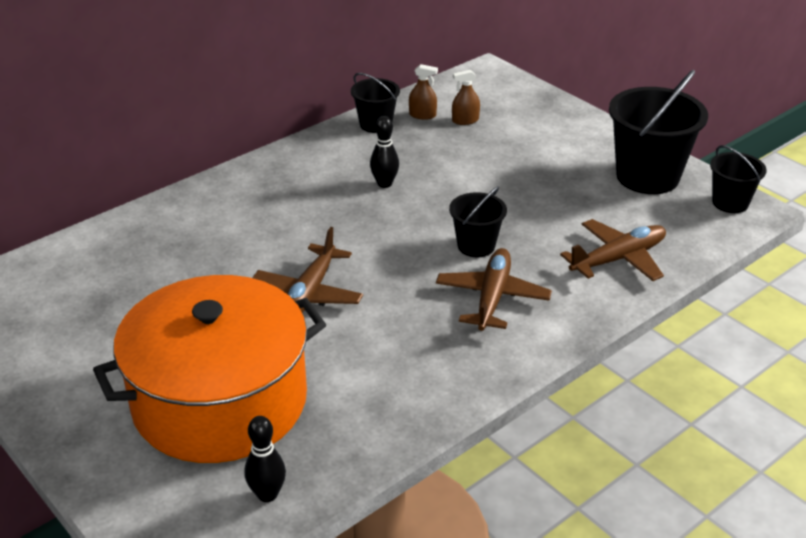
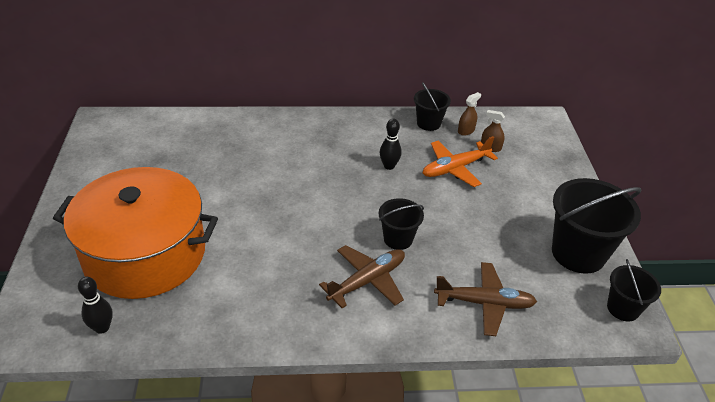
camera: 35 degrees right, 5 degrees up
(308, 294) = (264, 215): brown plane -> none
(422, 115) = (466, 131): brown spray bottle -> brown spray bottle turned 90 degrees counterclockwise
(454, 155) = (455, 168): none -> orange plane

